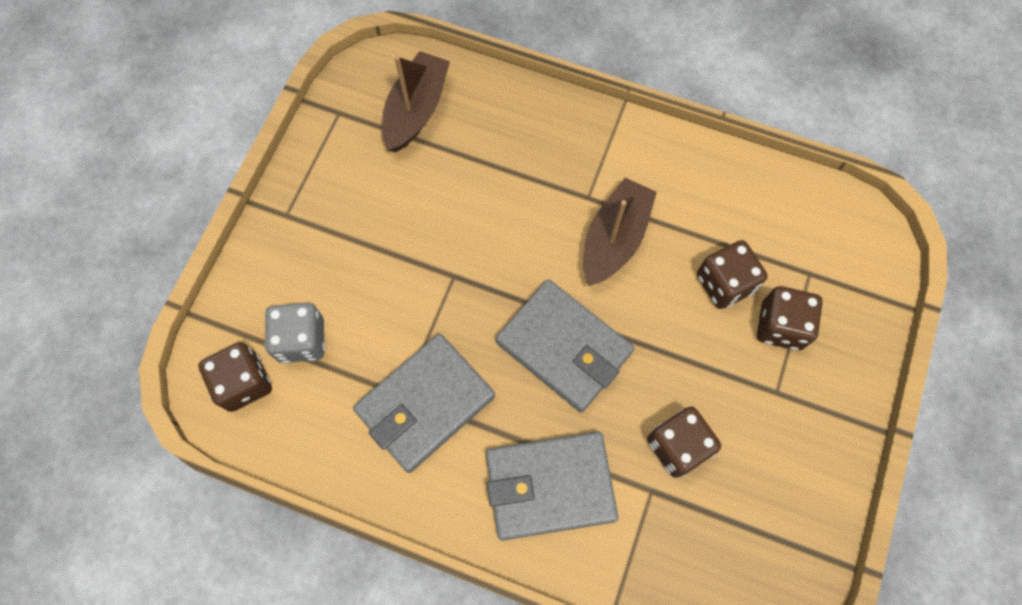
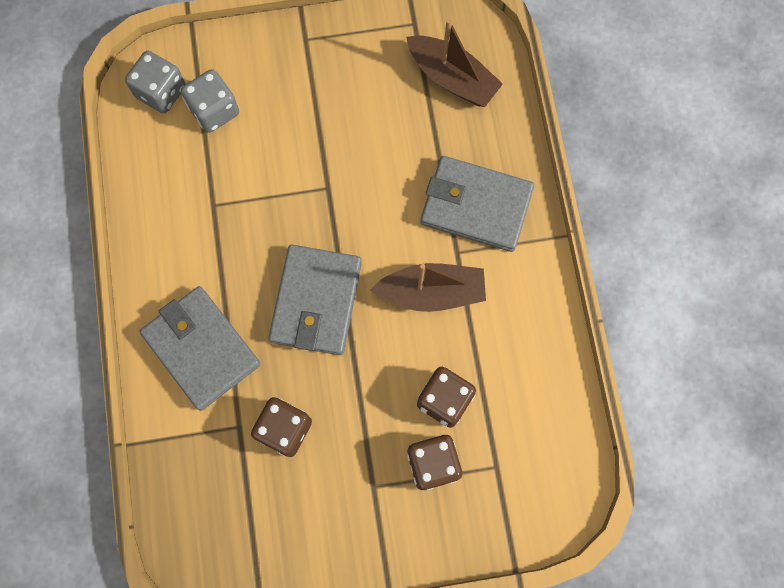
camera: 60 degrees right, 5 degrees up
(244, 383) = (161, 92): brown dice -> grey dice
(416, 110) = (452, 78): brown boat -> brown boat turned 45 degrees clockwise
(425, 404) = (215, 225): grey wallet -> grey wallet (476, 206)

